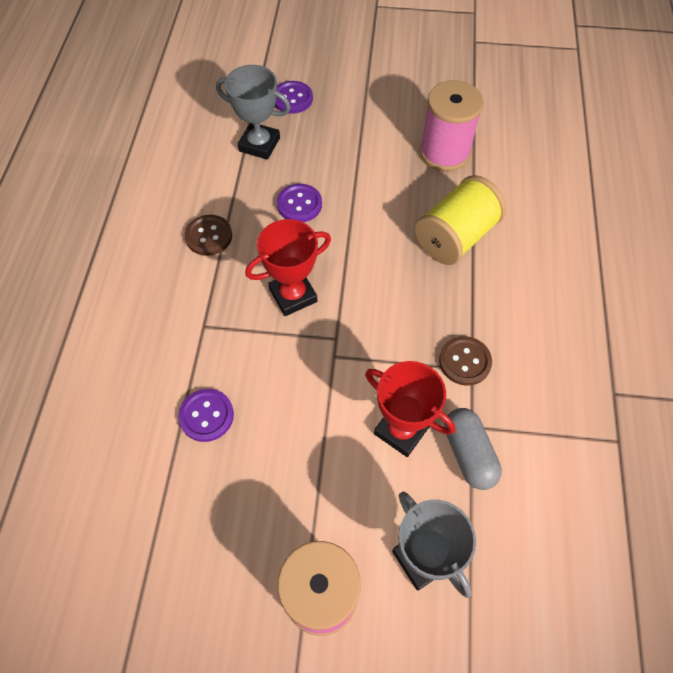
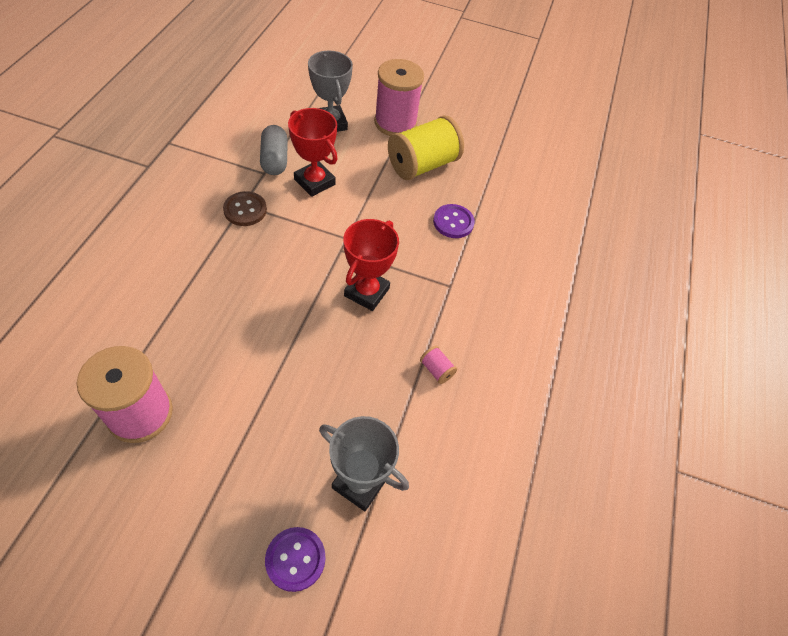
camera: 175 degrees left, 5 degrees down
(209, 236) = (436, 370): brown button -> pink spool
(293, 295) = (366, 292): red trophy -> red trophy turned 45 degrees counterclockwise
(299, 204) = (334, 384): purple button -> none
(455, 237) = (190, 309): yellow spool -> yellow spool (422, 165)

